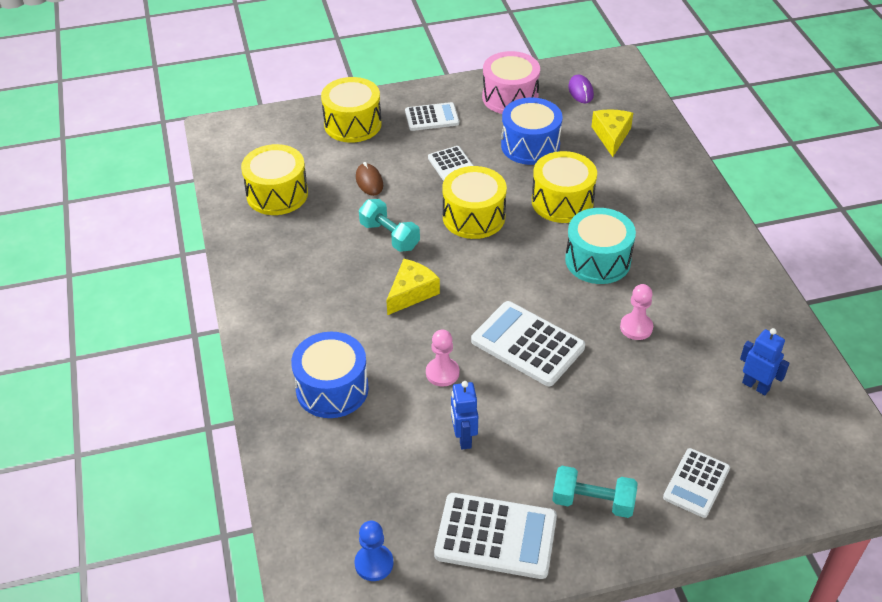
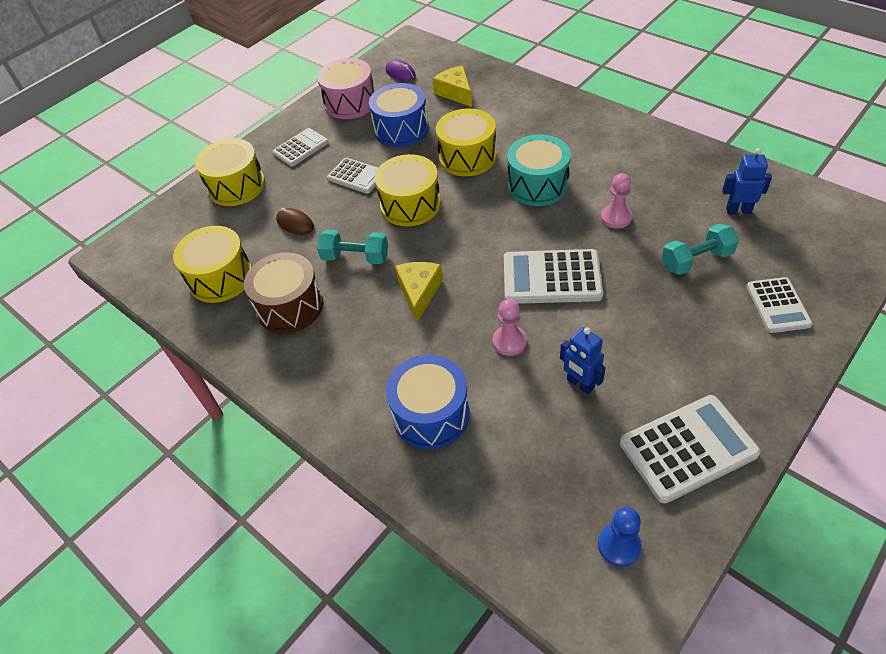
camera: 30 degrees left, 5 degrees up
(306, 246) = (290, 306): none -> brown drum
(593, 502) = (726, 369): turquoise dumbbell -> turquoise dumbbell (696, 260)

